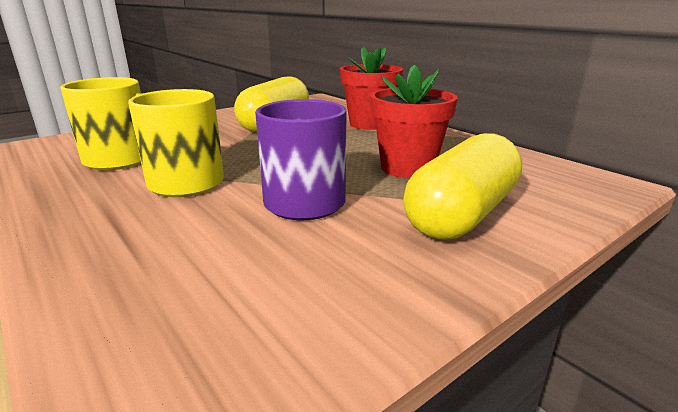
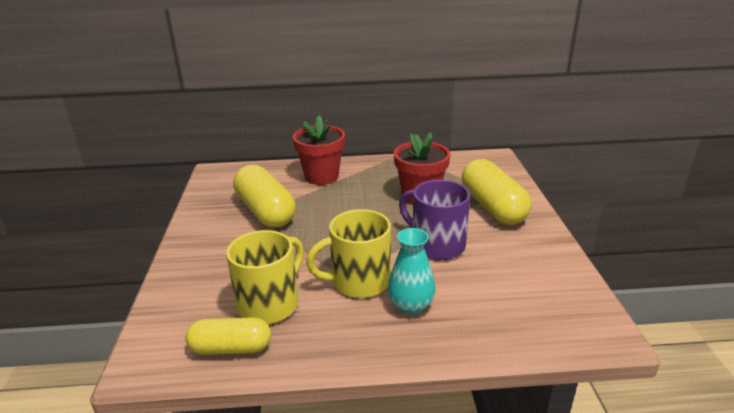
camera: 55 degrees left, 5 degrees up
(46, 164) = (231, 348): none -> yellow capsule
(151, 218) = (411, 305): none -> turquoise vase

